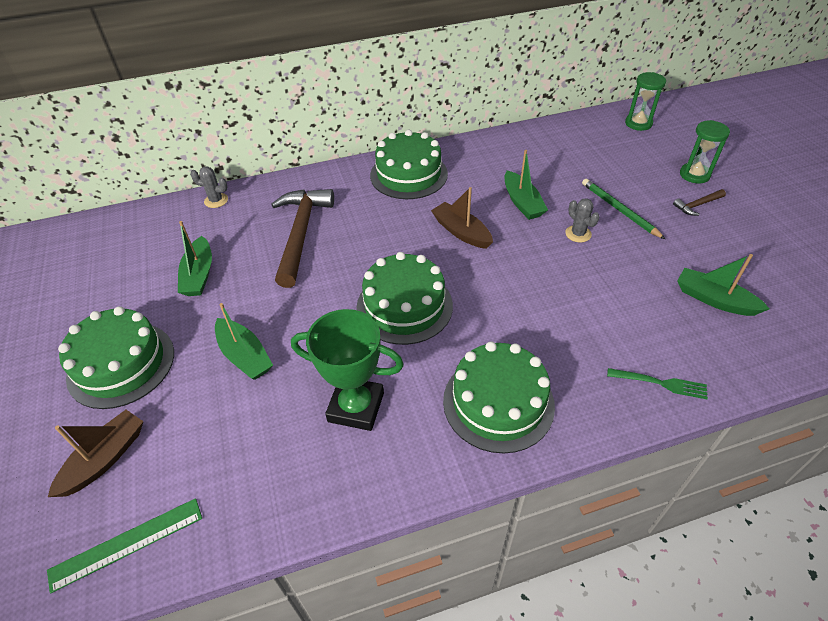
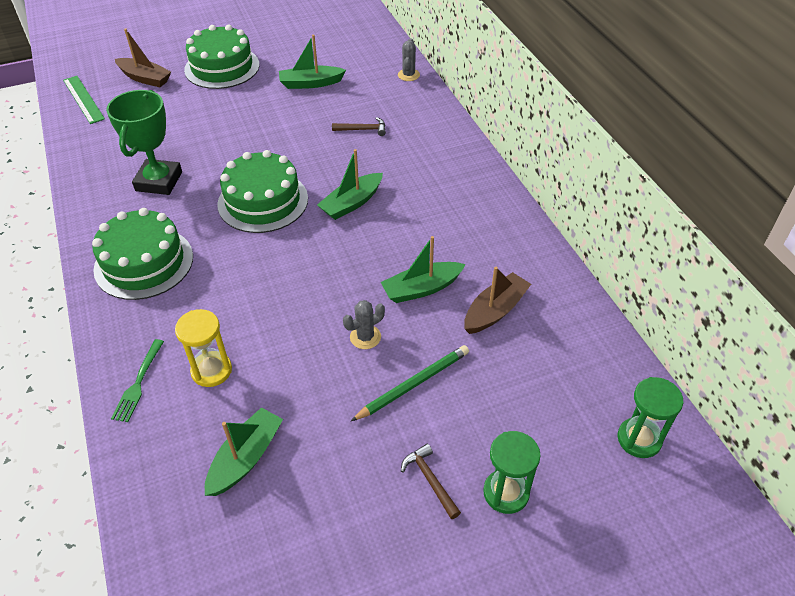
camera: 85 degrees right, 0 degrees up
(245, 356) = (220, 120): green boat -> green boat (352, 203)
(301, 234) = (363, 129): brown hammer -> brown hammer, size x0.43
(408, 174) = (465, 193): green cake -> none
(461, 232) = (367, 237): brown boat -> brown boat (495, 311)
(633, 329) = (211, 370): none -> yellow hourglass

